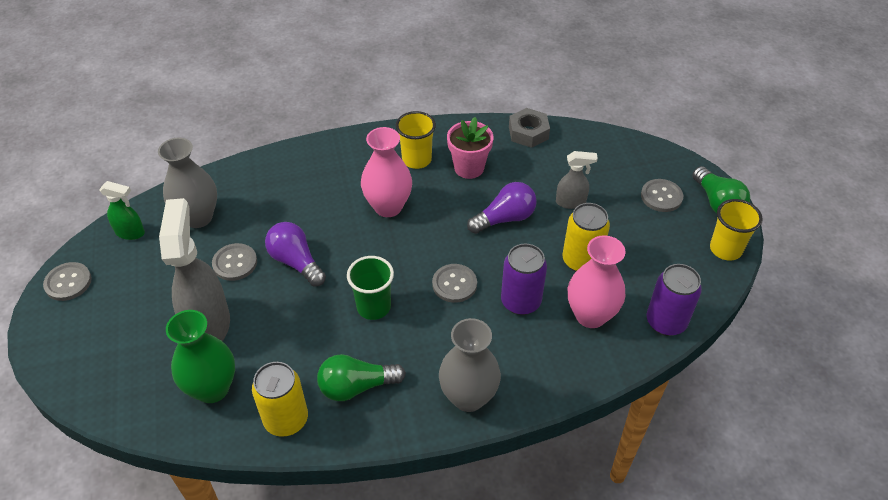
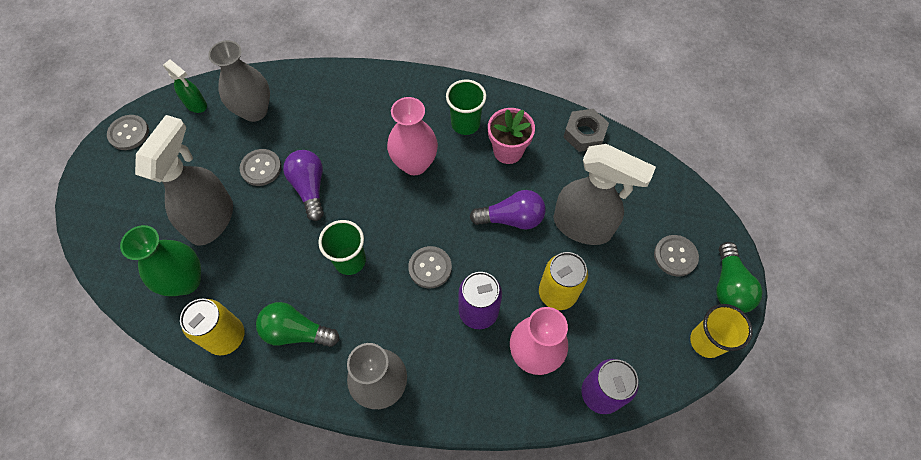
camera: 25 degrees right, 15 degrees up
(416, 159) = (465, 124): yellow cup -> green cup
(571, 202) = (583, 226): grey spray bottle -> grey spray bottle, size x1.98

